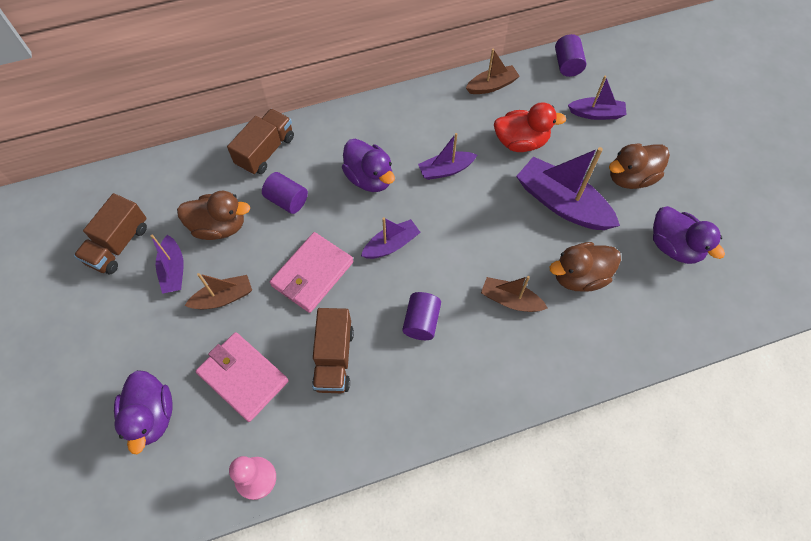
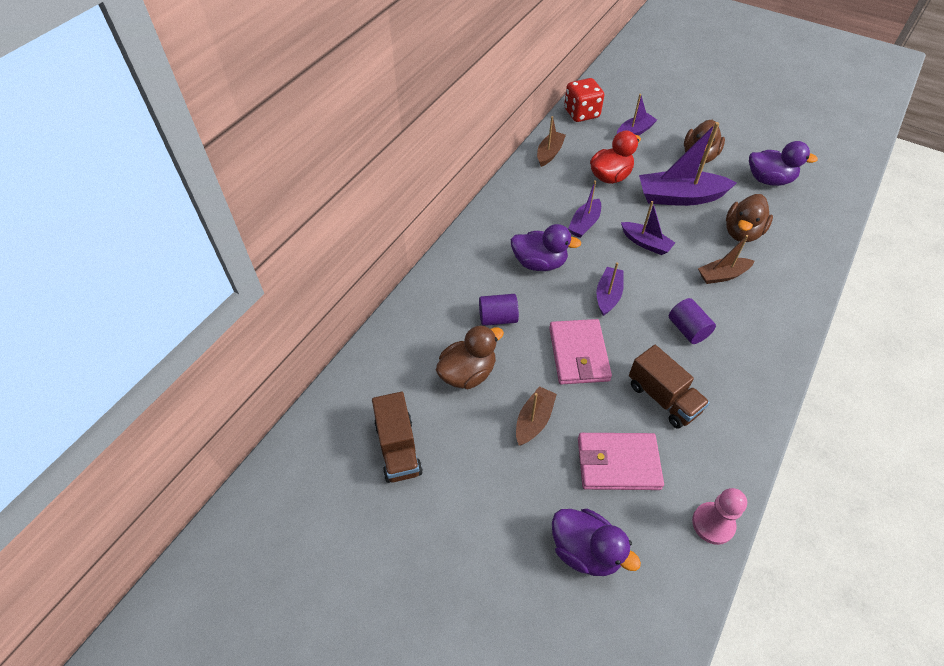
camera: 40 degrees left, 10 degrees down
(173, 270) = (469, 431): purple boat -> purple boat (645, 243)
(265, 151) = (439, 296): brown truck -> none
(567, 65) = (581, 113): purple cylinder -> red dice

